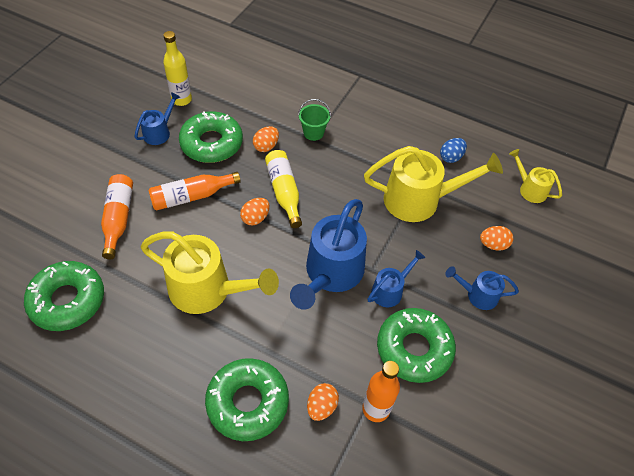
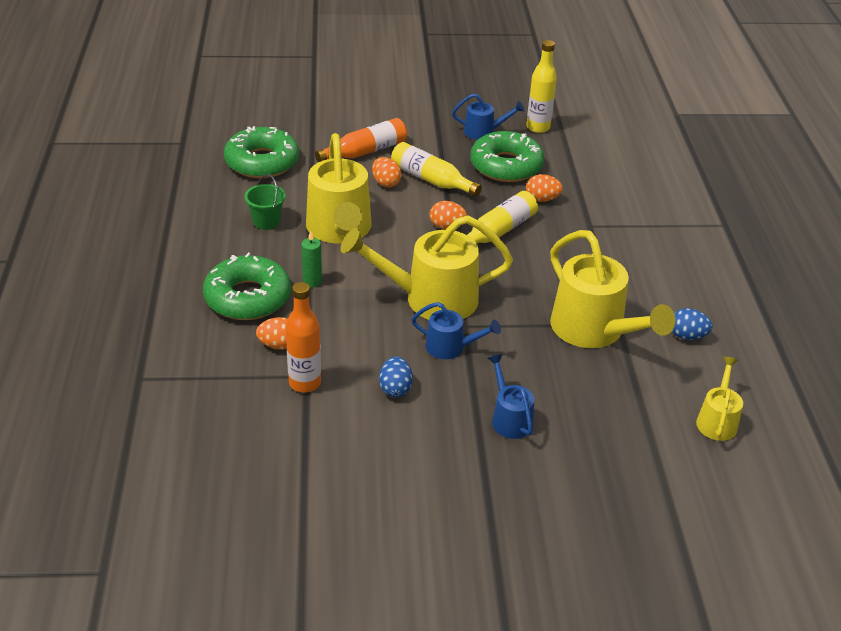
camera: 60 degrees right, 15 degrees down
(191, 196) = (431, 180): orange bottle -> yellow bottle
(259, 343) = (312, 281): none -> green candle
(313, 133) = (597, 222): green bucket -> green bucket (266, 221)
(331, 274) = (430, 299): blue watering can -> yellow watering can
(414, 349) = (395, 388): green donut -> blue egg
(493, 245) = (594, 411): orange egg -> orange egg (386, 183)

